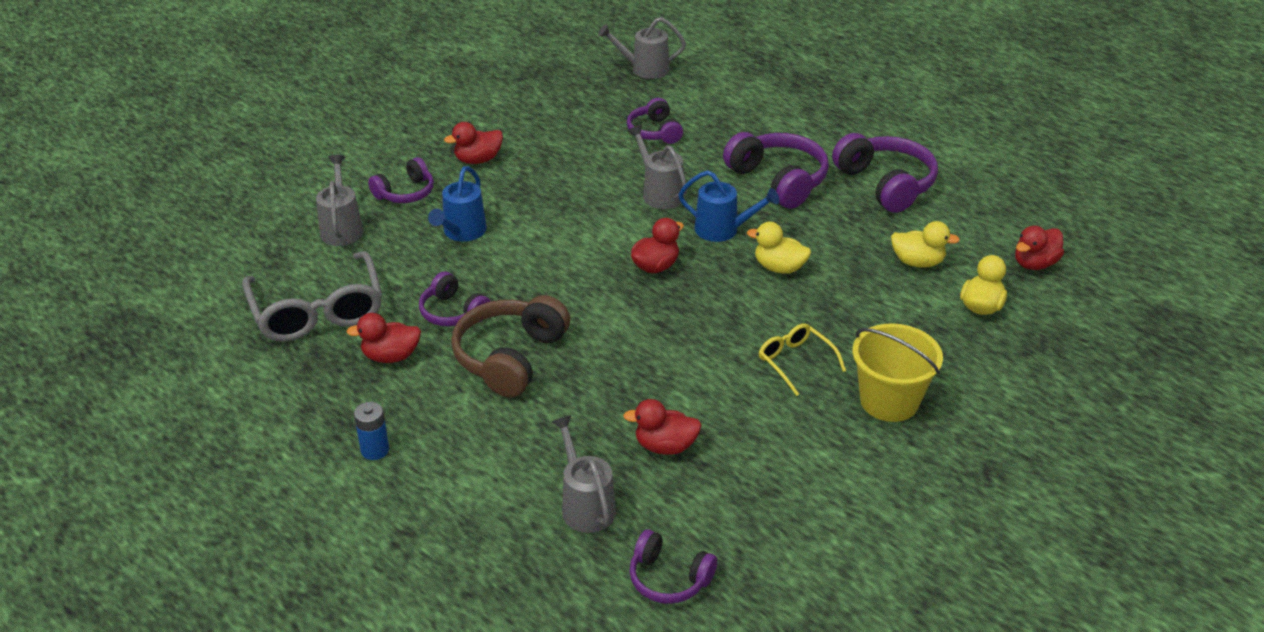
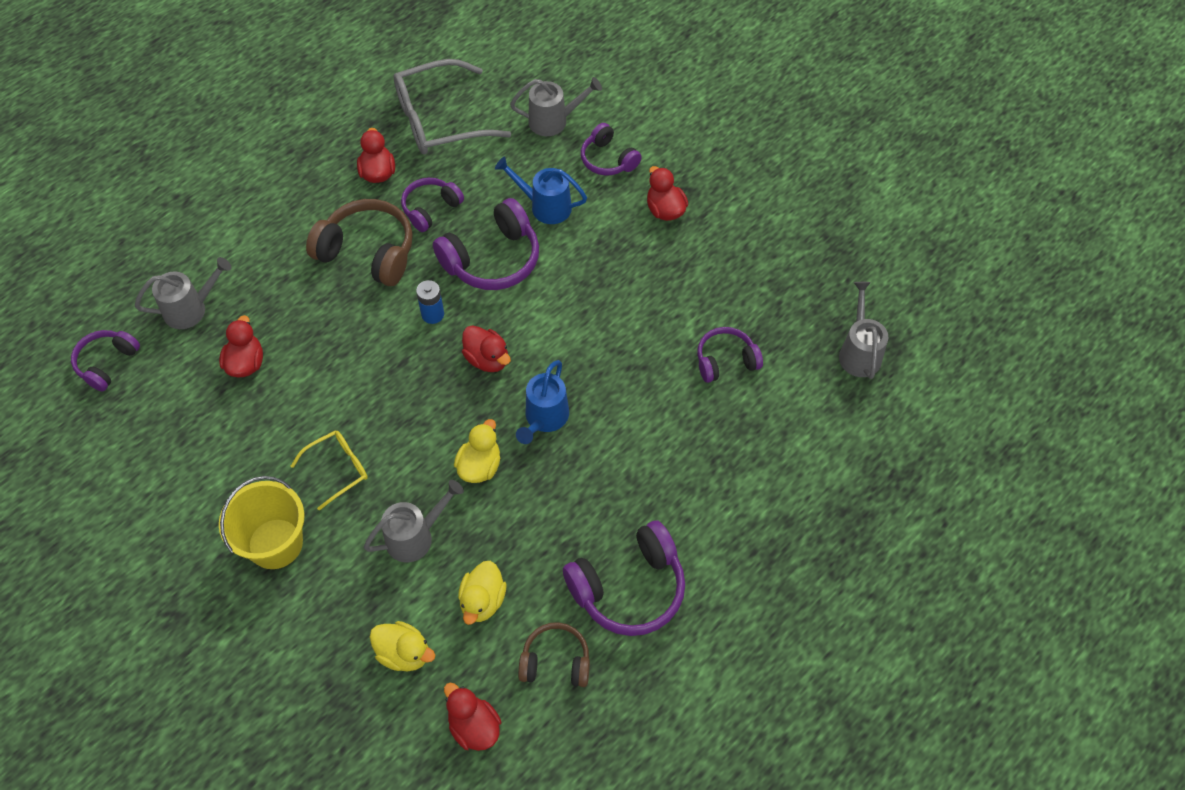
camera: 90 degrees right, 20 degrees up
(375, 450) = (272, 174): blue battery -> blue battery (432, 314)
(659, 193) = (610, 364): grey watering can -> grey watering can (416, 536)
(778, 180) = (634, 476): purple headphones -> purple headphones (492, 259)
(963, 221) = (555, 662): none -> brown headphones

